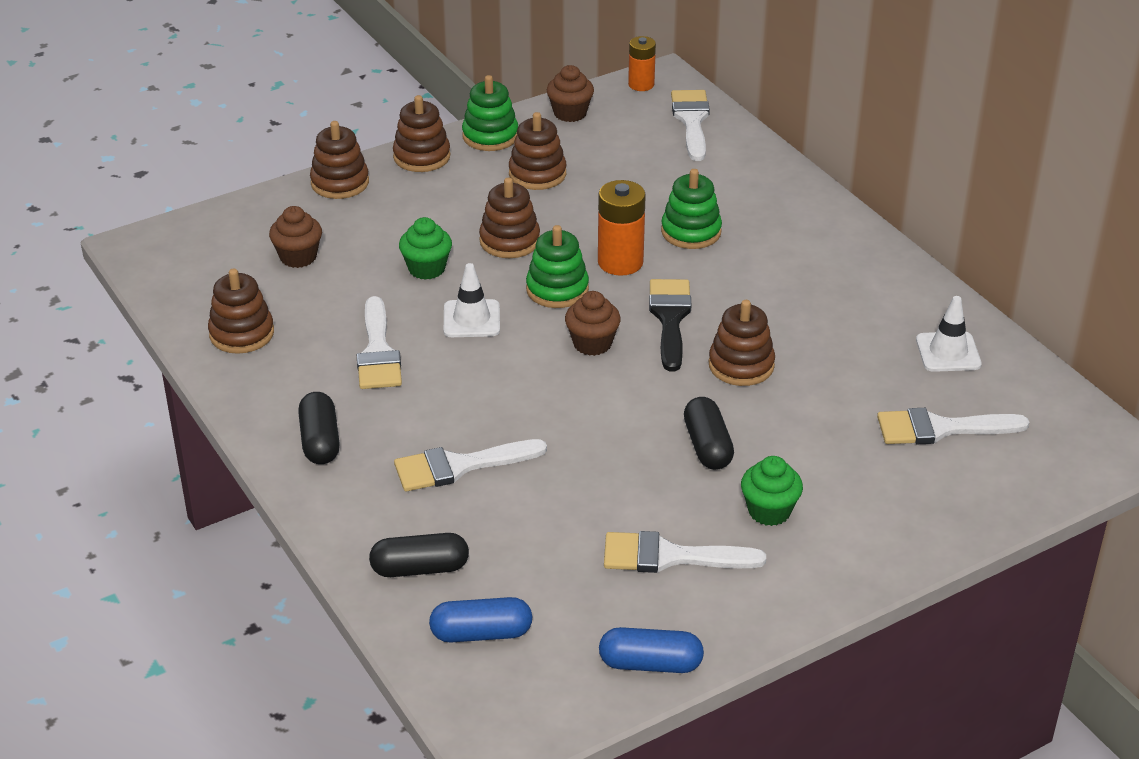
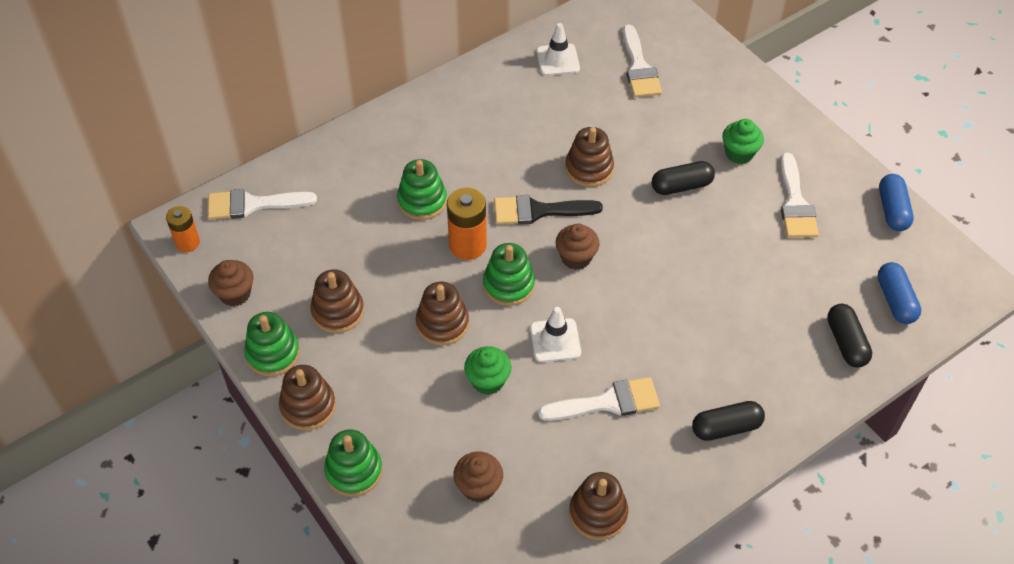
camera: 95 degrees left, 15 degrees up
(340, 183) = (354, 471): brown stacking toy -> green stacking toy
(459, 466) = (734, 330): white brush -> none

